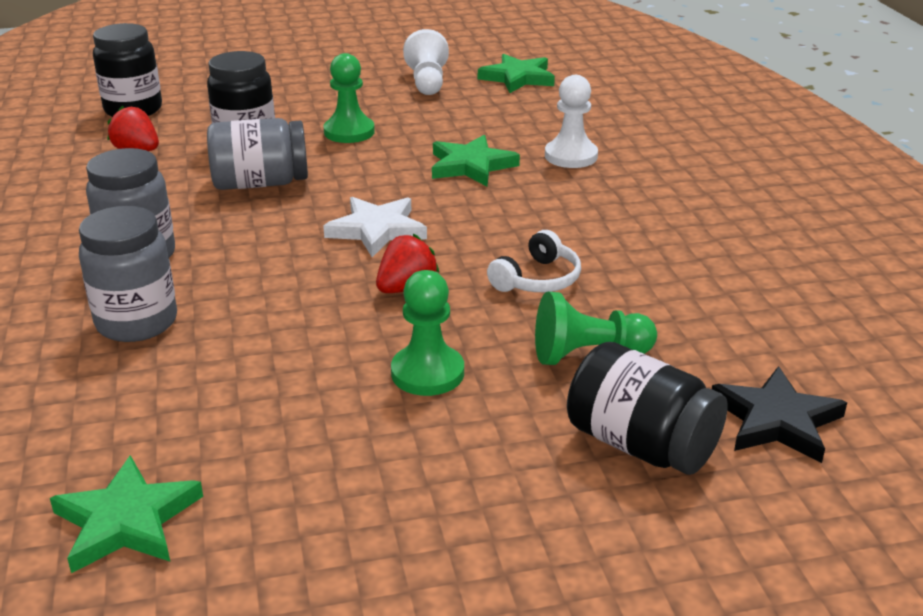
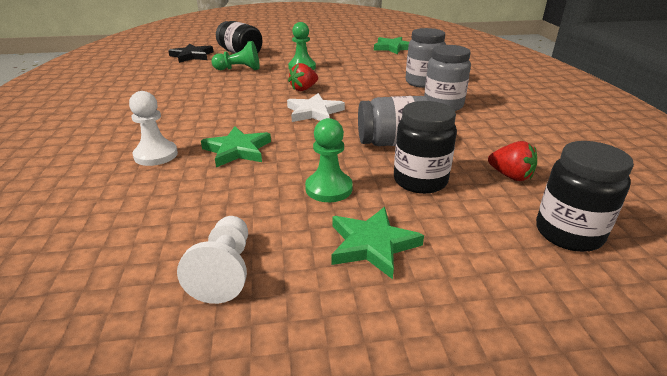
camera: 175 degrees left, 0 degrees up
(518, 78) = (102, 275): green star -> green star (372, 245)
(537, 279) = (240, 90): white headphones -> none

